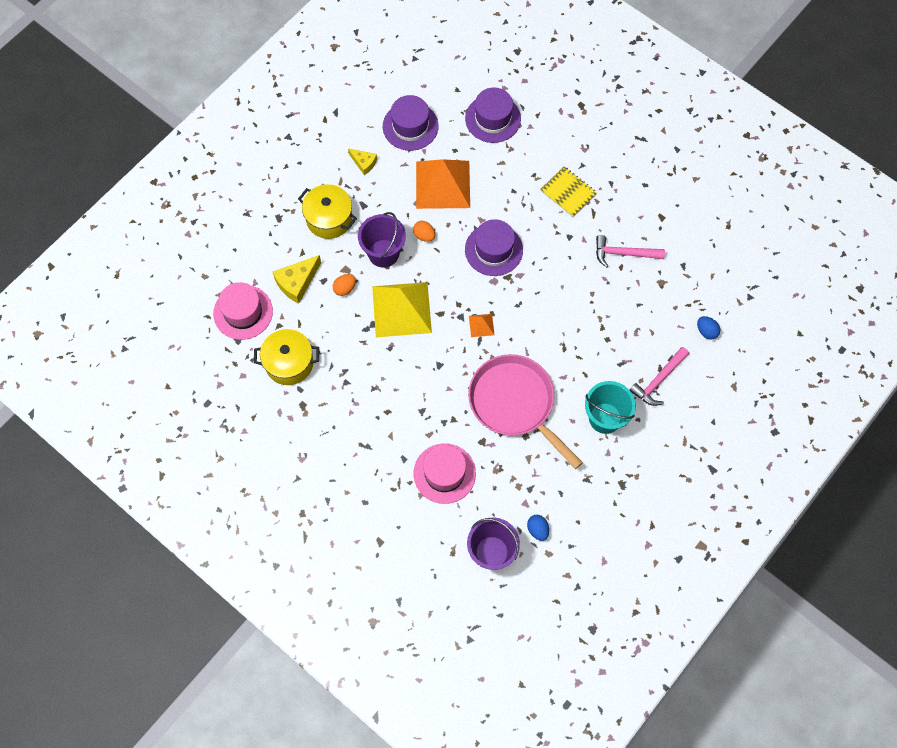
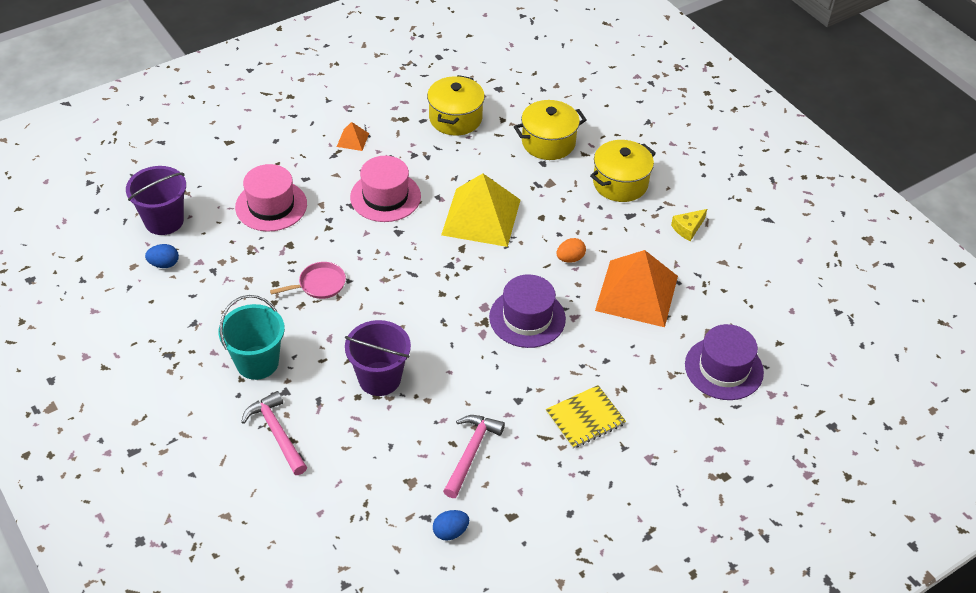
camera: 105 degrees right, 20 degrees down
(243, 312) = (529, 97): pink hat -> pink hat (385, 197)
(297, 282) = (548, 142): yellow cheese -> yellow pot
(345, 288) = (526, 177): orange egg -> none
(383, 253) = (559, 218): purple bucket -> purple bucket (379, 378)
(410, 126) = (731, 282): purple hat -> none
(481, 325) = (431, 280): orange pyramid -> orange pyramid (353, 140)
(515, 403) = (319, 284): pink pan -> pink pan, size x0.44
(706, 331) = (318, 511): blue egg -> blue egg (450, 532)

